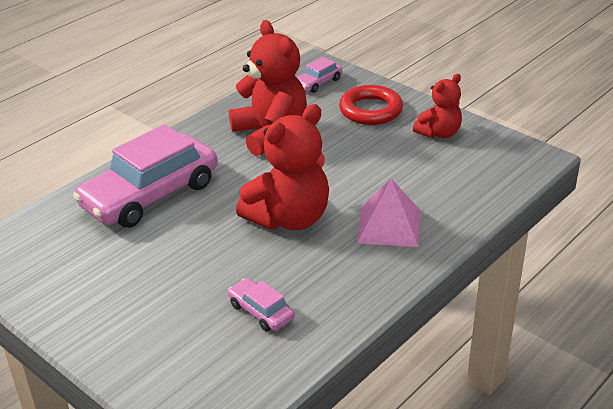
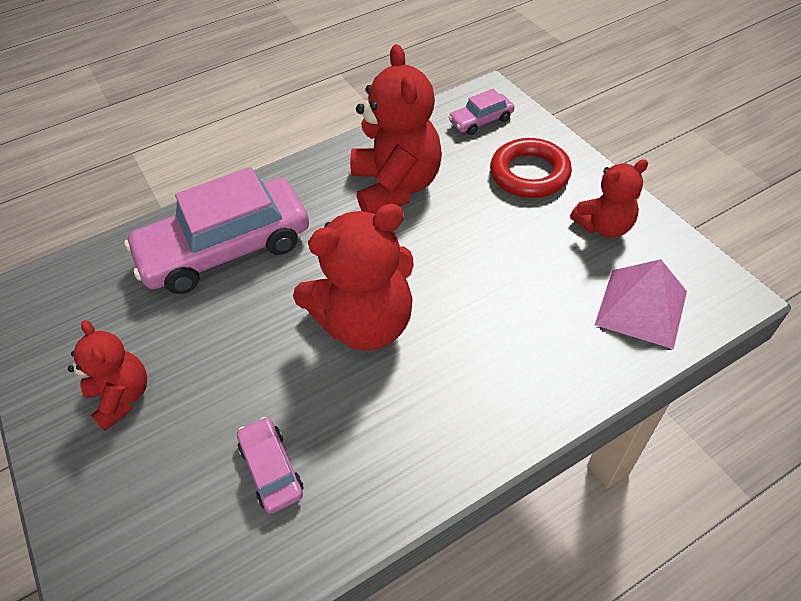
camera: 20 degrees right, 15 degrees up
(117, 297) = (122, 397): none -> red teddy bear
(389, 225) = (485, 366): pink pyramid -> pink pyramid (641, 307)

